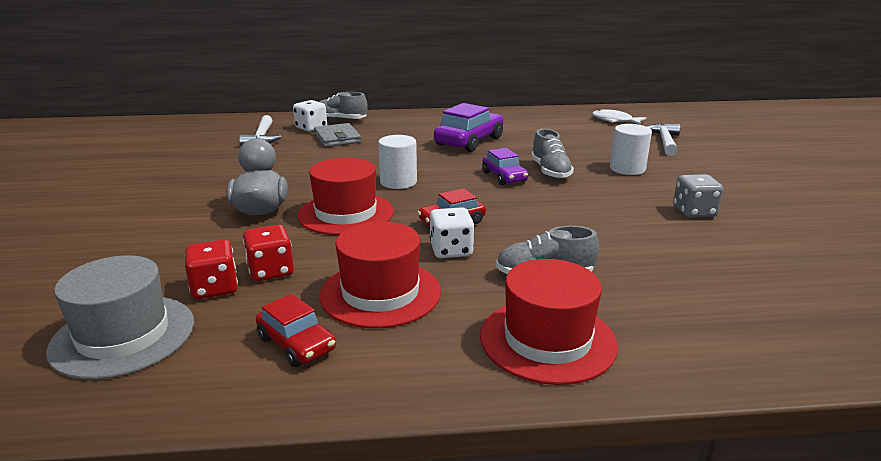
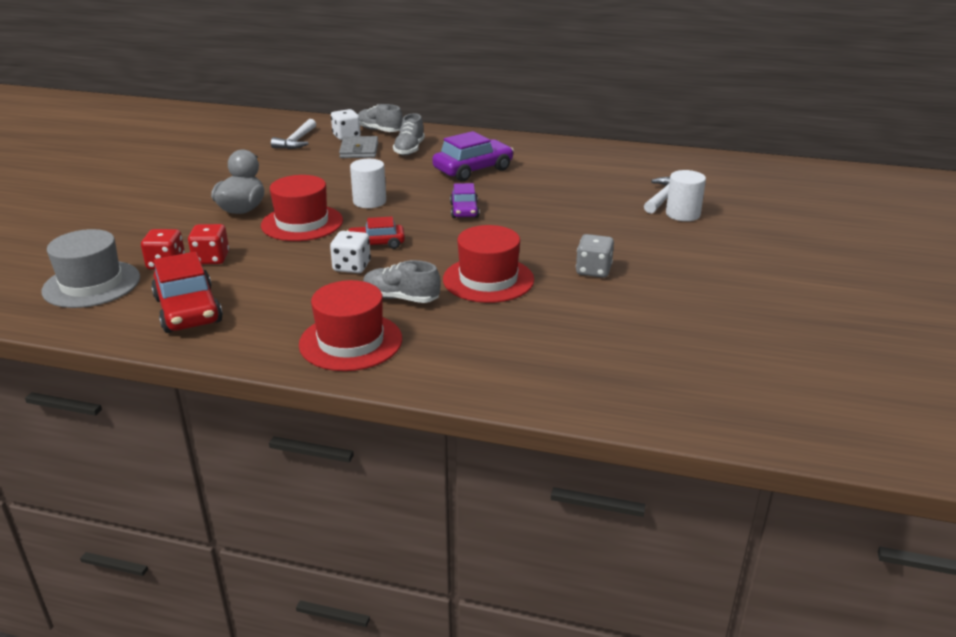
camera: 20 degrees right, 5 degrees up
(296, 344) = (188, 310): red car -> red car, size x1.67
(380, 293) = (270, 288): red hat -> red hat (488, 279)
(550, 171) = (512, 212): grey shoe -> grey shoe (409, 149)
(614, 120) = (645, 166): white fish -> none
(627, 169) = (588, 220): white cylinder -> white cylinder (682, 214)

